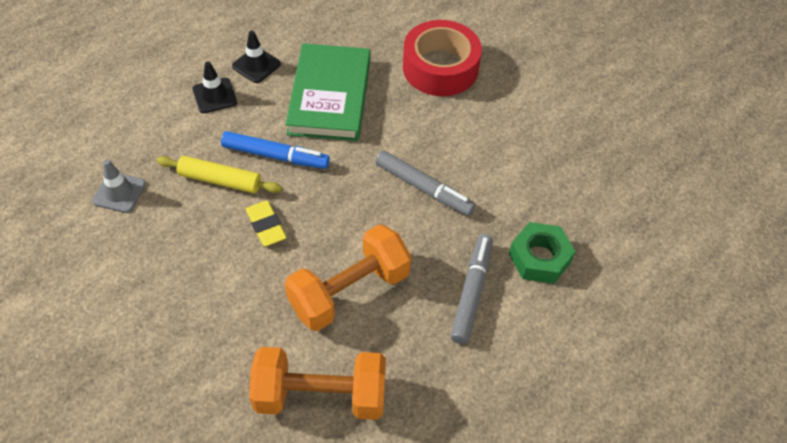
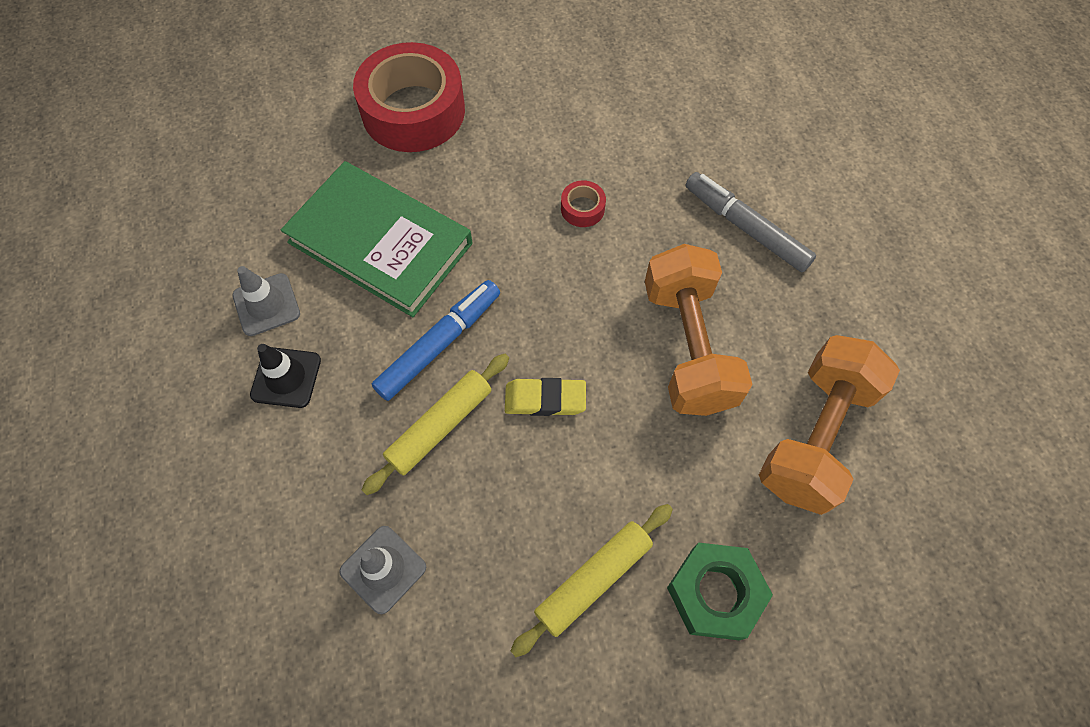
camera: 60 degrees left, 10 degrees up
(156, 299) = (593, 580): none -> yellow rolling pin
(256, 65) = (266, 305): black traffic cone -> grey traffic cone
(423, 188) = (582, 208): grey marker -> red tape
(539, 258) = (732, 148): green nut -> green nut (715, 593)

